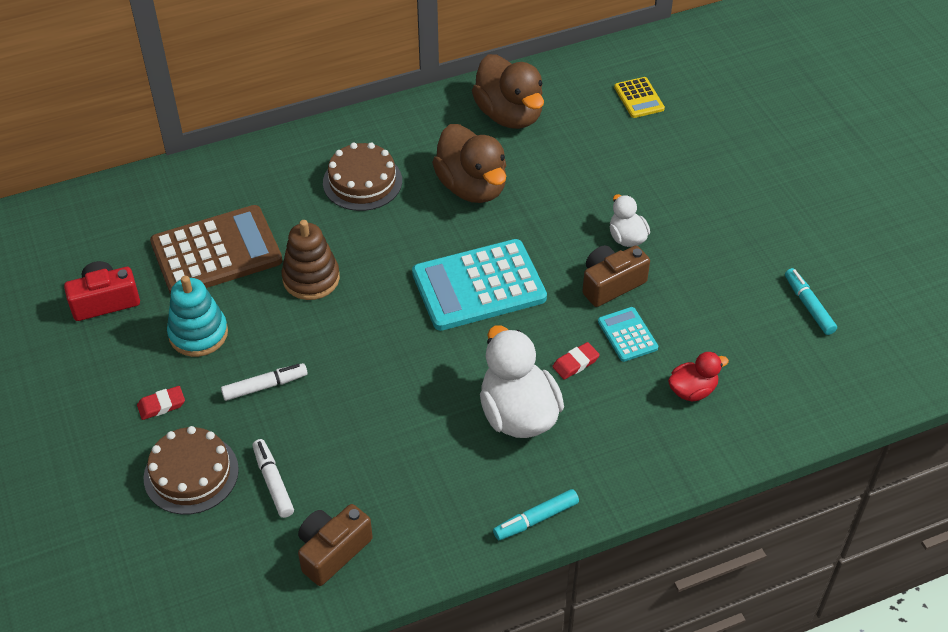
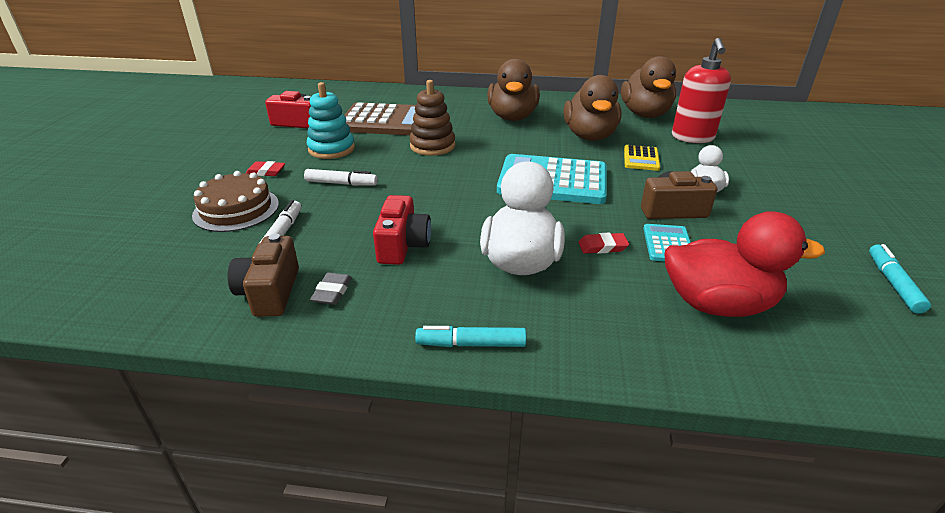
camera: 30 degrees right, 15 degrees down
(332, 551) = (270, 292): brown camera -> brown camera turned 75 degrees counterclockwise
(362, 181) = (512, 117): brown cake -> brown duck
(386, 524) = (332, 292): none -> grey eraser
(401, 443) = (403, 245): none -> red camera
(580, 146) = (692, 138): none -> red soap dispenser
(639, 98) = (758, 128): yellow calculator -> yellow calculator (641, 158)
(692, 390) = (717, 304): red duck -> red duck, size x1.87

